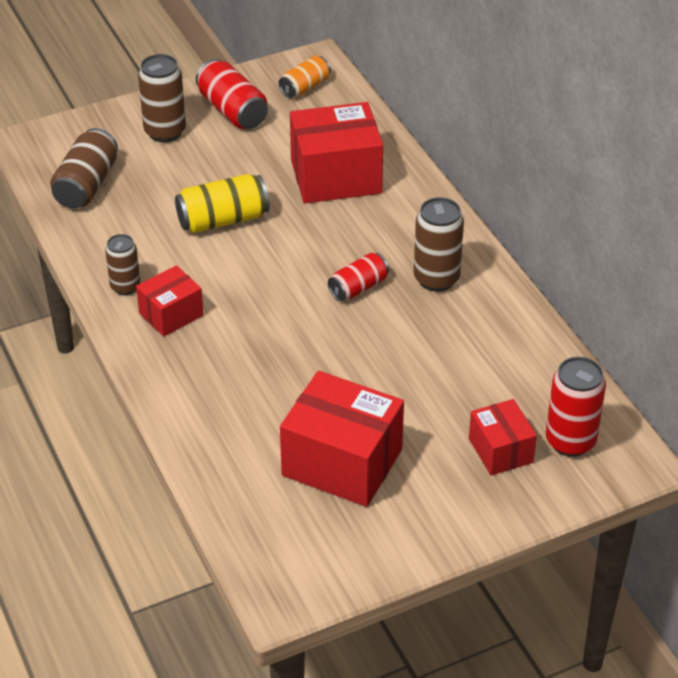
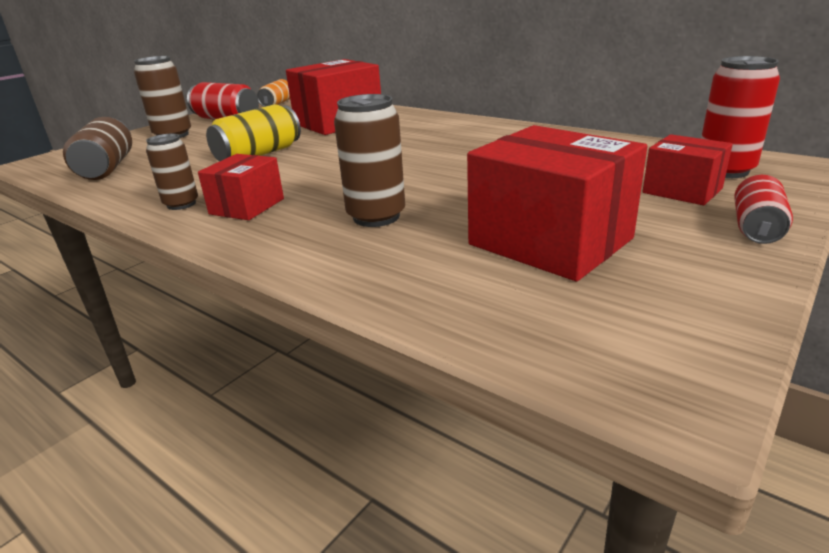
camera: 25 degrees left, 15 degrees down
(342, 462) = (550, 241): red box -> red box turned 45 degrees clockwise
(358, 287) = (418, 154): red can -> red can (756, 228)
(436, 279) = (477, 137): brown can -> brown can (376, 217)

